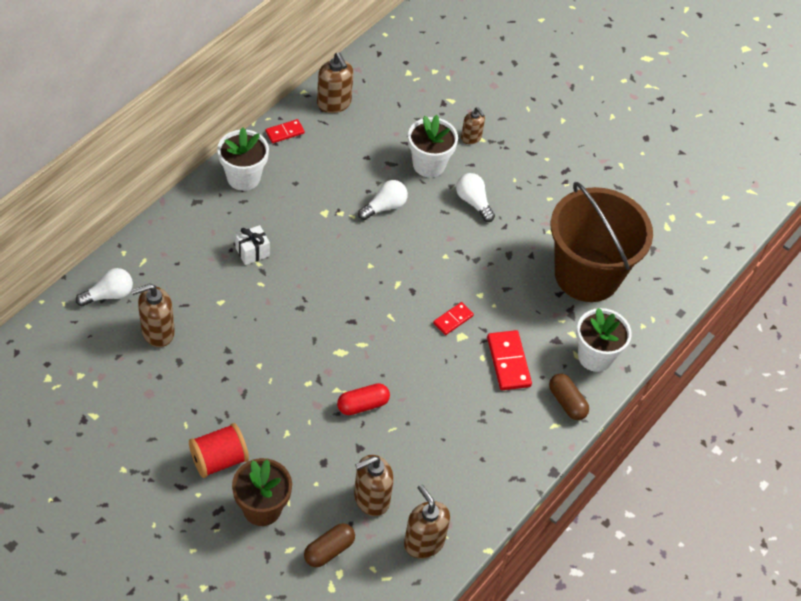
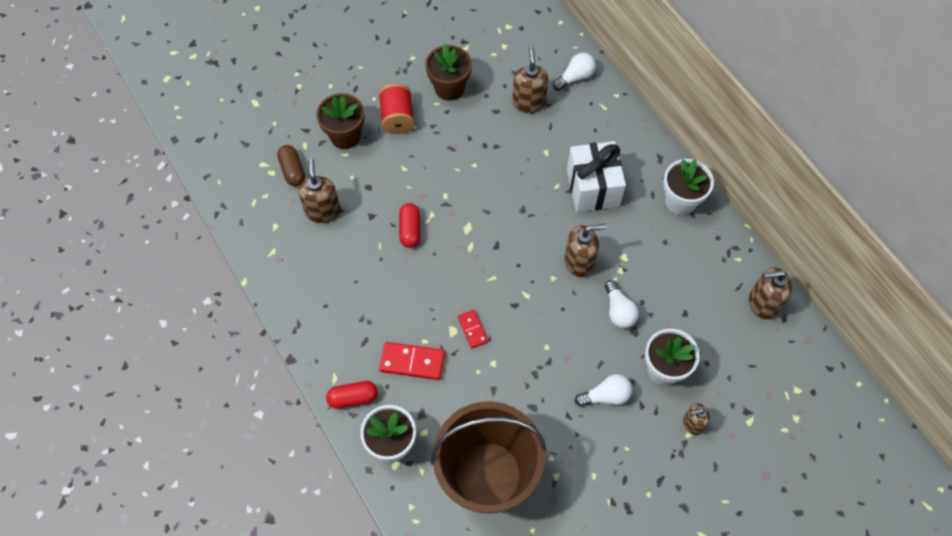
camera: 115 degrees right, 10 degrees up
(109, 295) = (575, 77): white light bulb -> white light bulb turned 120 degrees counterclockwise
(159, 417) = (449, 88): none -> brown flower pot
(252, 252) = (593, 188): white gift -> white gift, size x2.04
(285, 132) = (730, 249): red domino -> none
(423, 542) = (271, 237): brown soap dispenser -> brown soap dispenser (579, 262)
(567, 402) = (353, 398): brown capsule -> red capsule

